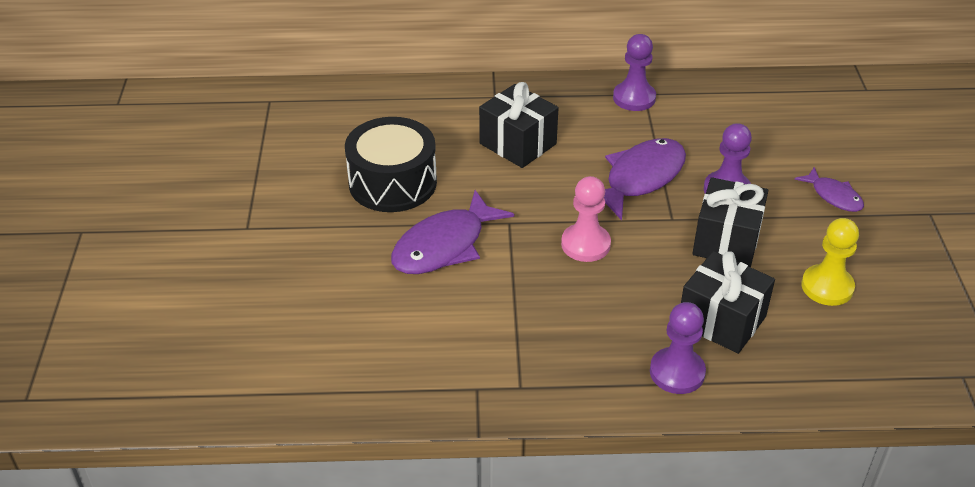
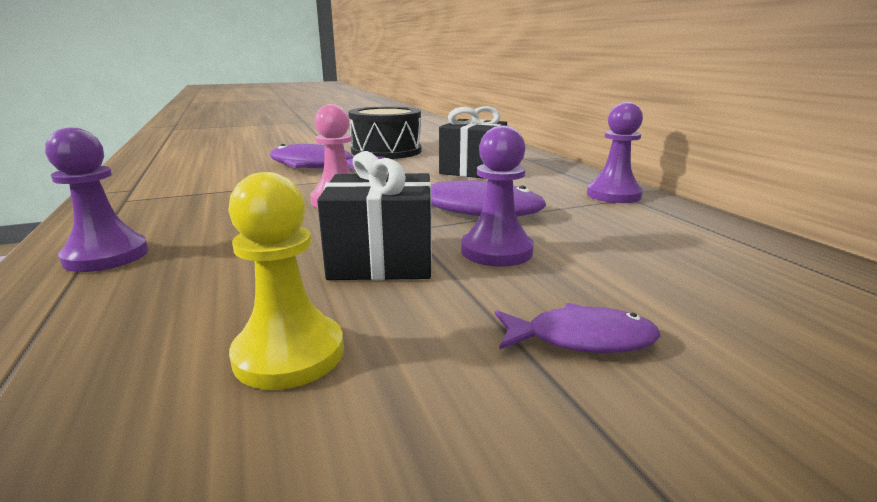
camera: 70 degrees right, 20 degrees down
(721, 320) = (204, 272): black gift -> none
(833, 196) = (581, 339): purple fish -> purple fish turned 120 degrees counterclockwise

